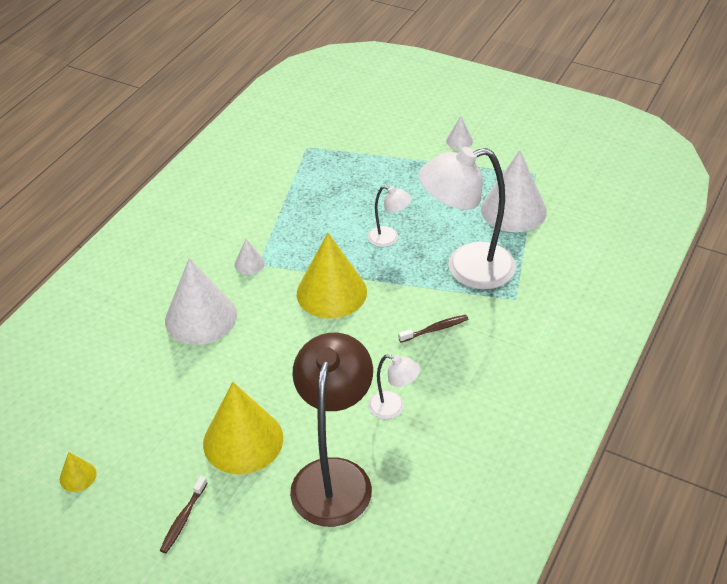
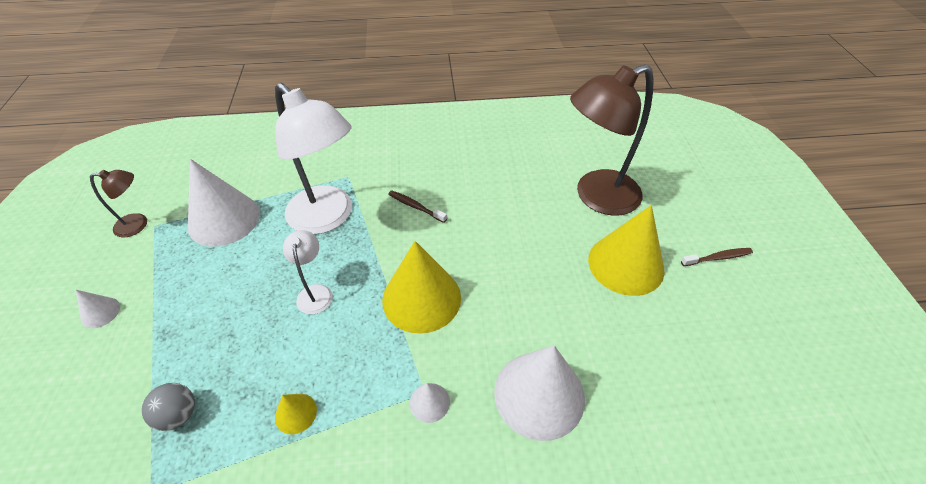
camera: 125 degrees left, 5 degrees up
(78, 476) = (780, 358): yellow cone -> yellow cone (296, 413)
(346, 162) = (179, 414): none -> grey ball
(393, 408) = (512, 195): white lamp -> none
(543, 165) = (138, 224): none -> brown lamp

